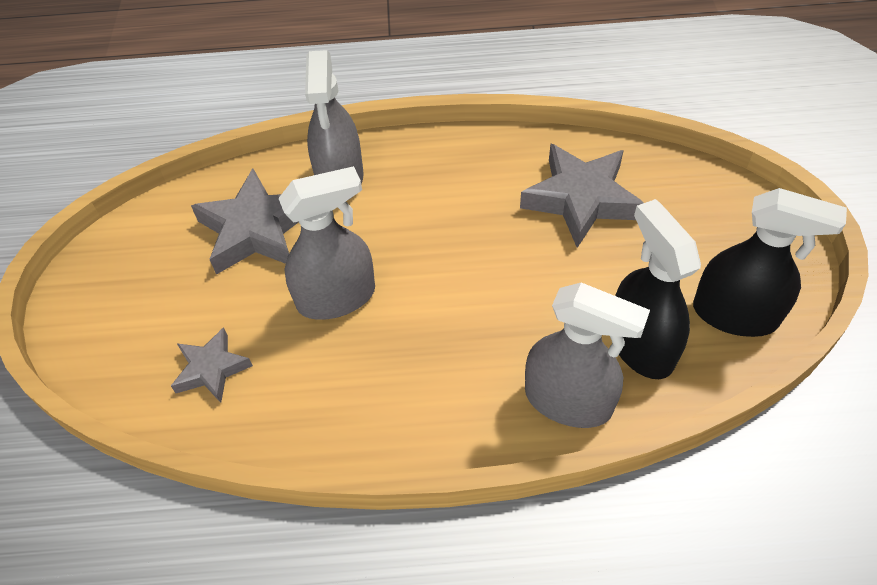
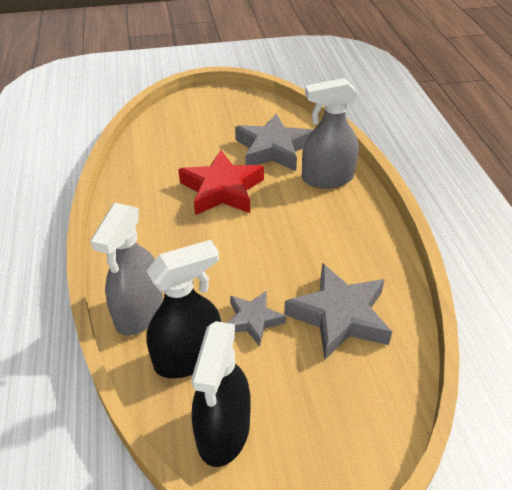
camera: 80 degrees right, 10 degrees down
(211, 369) = (168, 149): grey star -> grey star (253, 320)
(336, 297) = (222, 190): grey spray bottle -> red star

